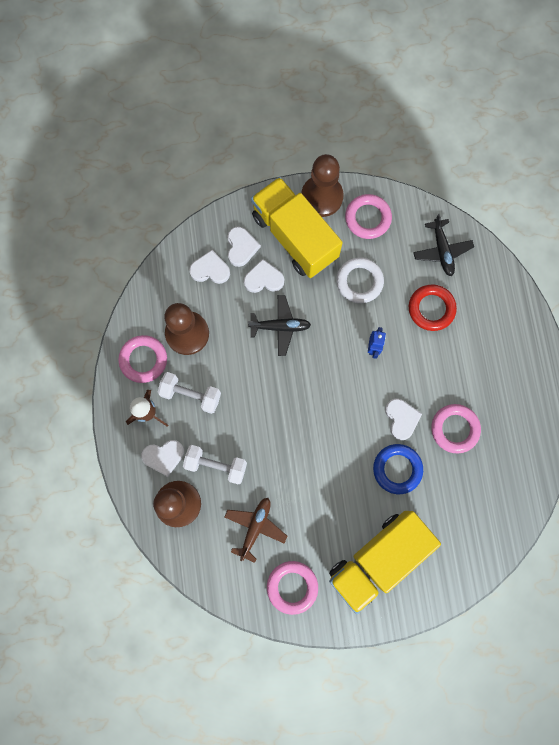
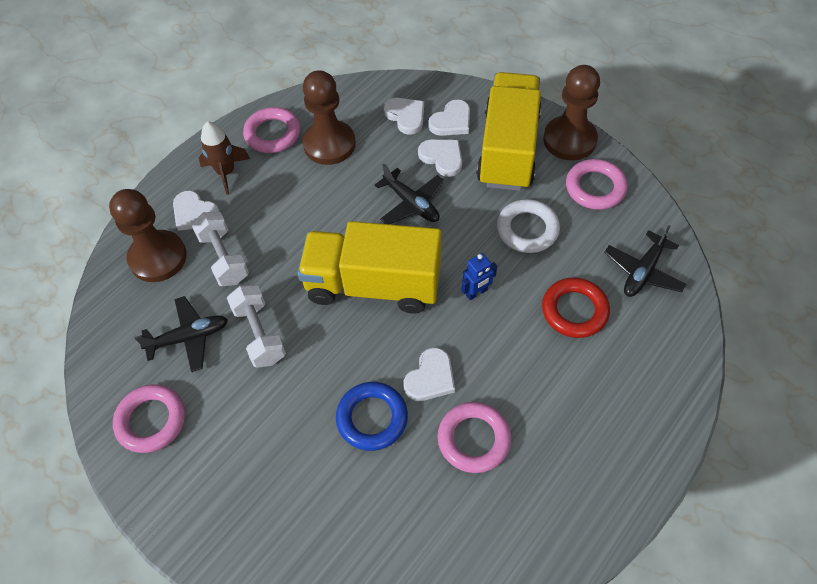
camera: 50 degrees right, 20 degrees down
(191, 394) = (274, 189): white dumbbell -> white dumbbell (260, 334)
(255, 527) = (189, 337): brown plane -> black plane
(378, 559) = (253, 481): yellow truck -> yellow truck (373, 284)

